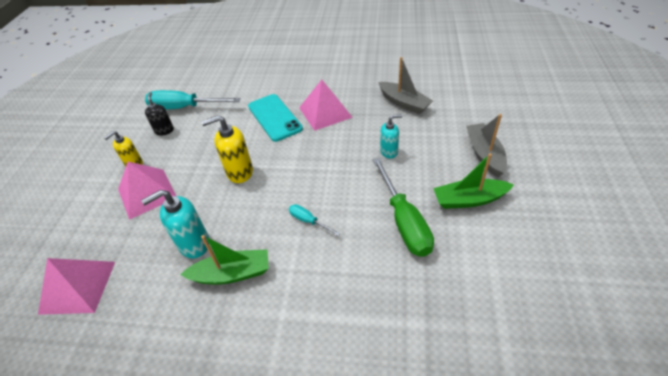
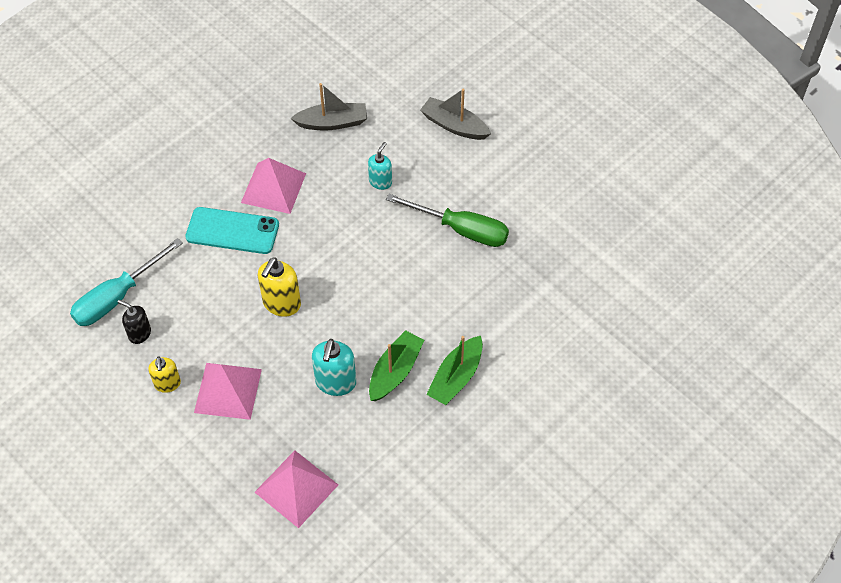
camera: 55 degrees left, 10 degrees up
(308, 221) = (395, 289): turquoise screwdriver -> none
(469, 200) = (485, 175): green boat -> green boat (456, 377)

